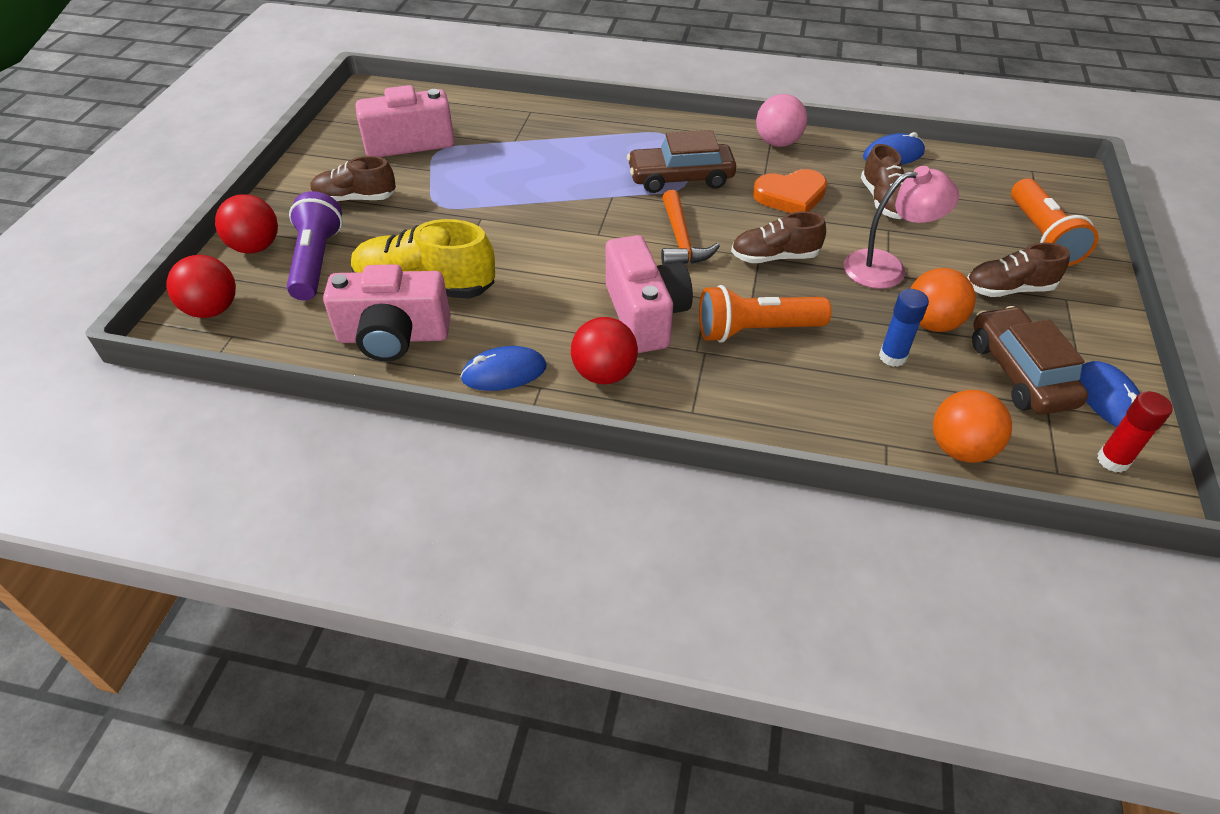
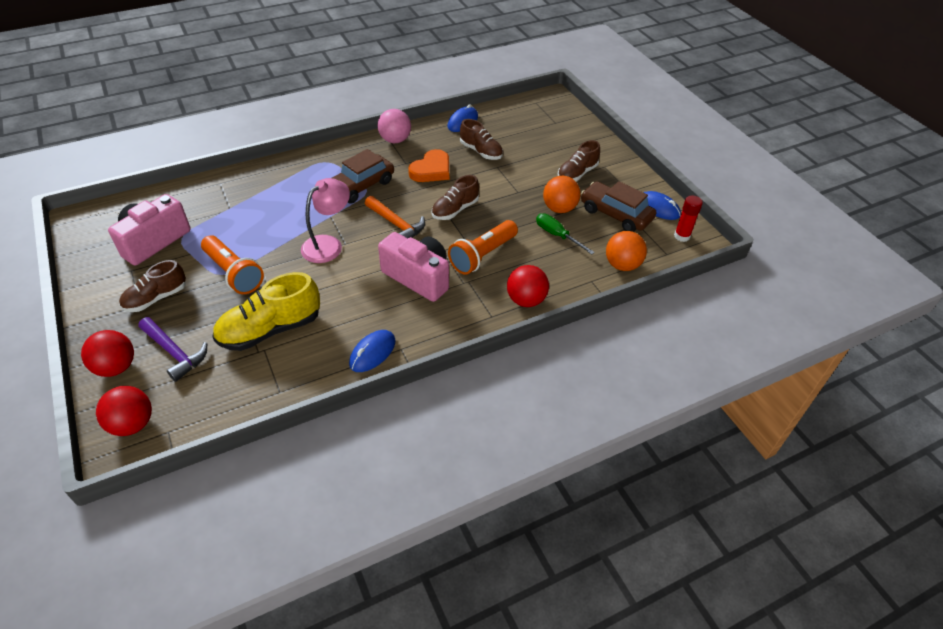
camera: 40 degrees left, 0 degrees up
(316, 261) = (175, 353): purple flashlight -> purple hammer
(393, 337) = (283, 370): pink camera -> none
(604, 373) = (428, 322): red ball -> red ball (526, 300)
(887, 267) = (514, 189): pink lamp -> pink lamp (328, 244)
(892, 357) = (557, 235): blue glue stick -> green screwdriver
(1041, 237) = (569, 138): orange flashlight -> orange flashlight (234, 273)

